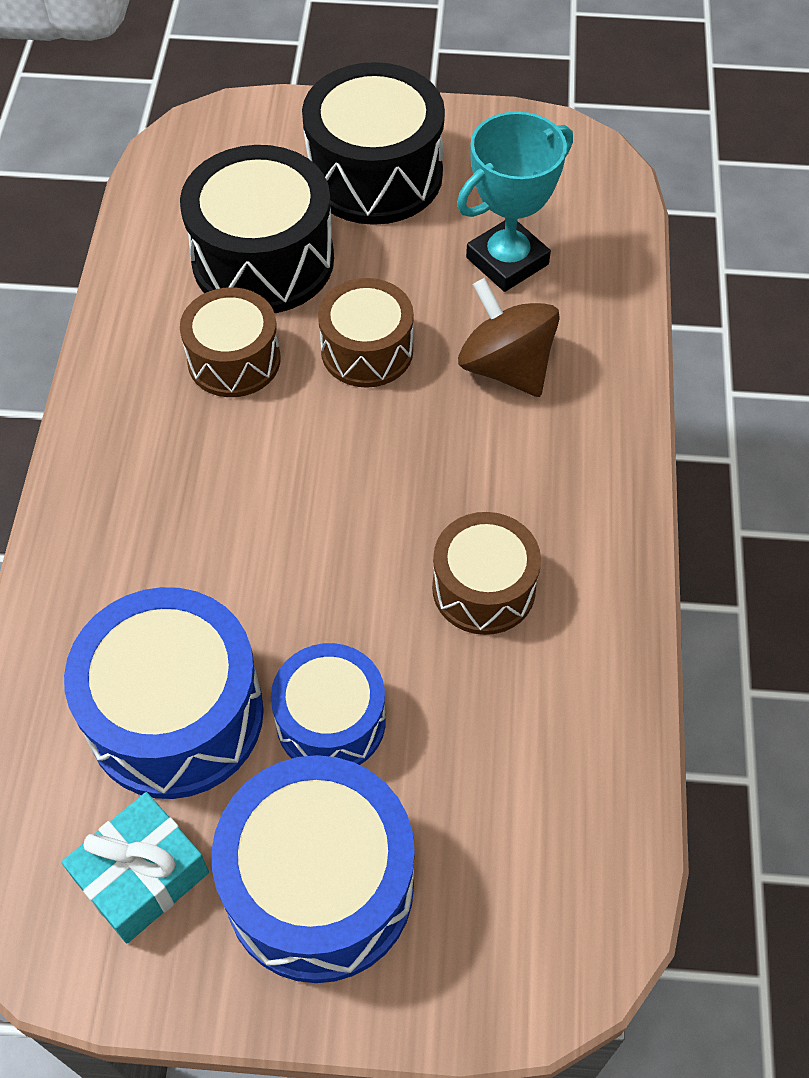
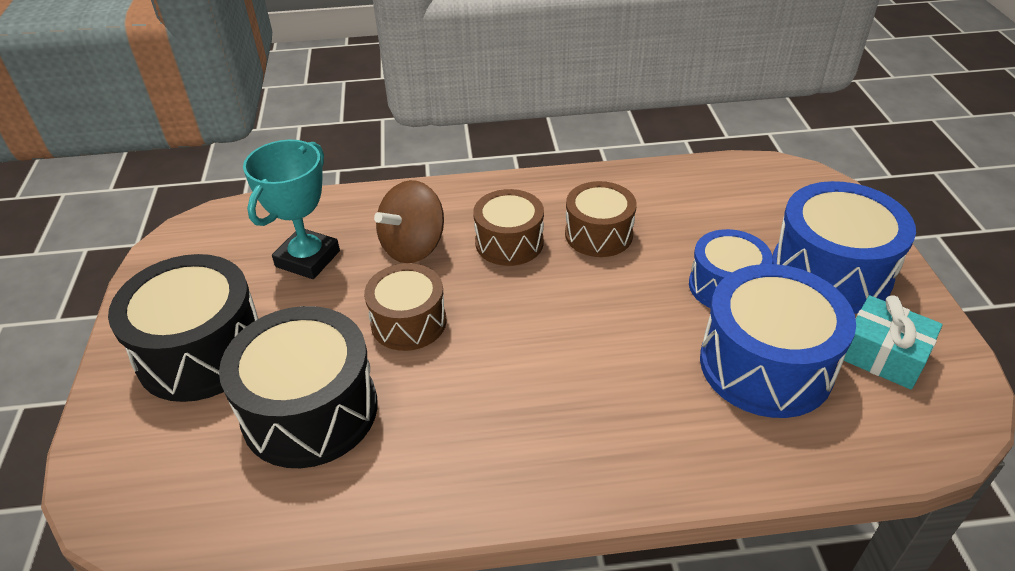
camera: 100 degrees left, 15 degrees down
(234, 360) = (432, 405): brown drum -> brown drum (509, 242)
(507, 261) = (308, 259): turquoise trophy -> turquoise trophy turned 75 degrees clockwise

